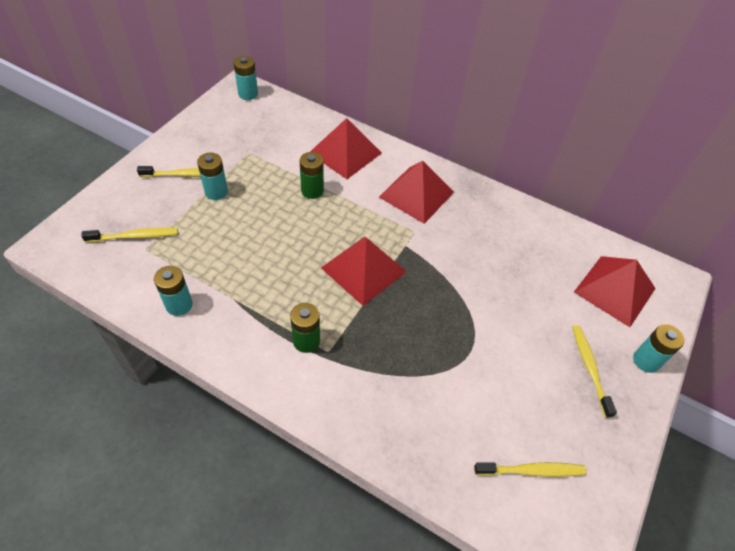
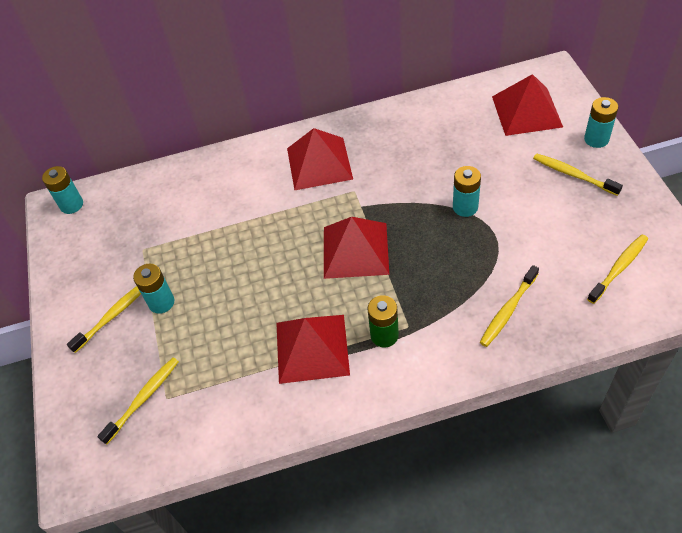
camera: 35 degrees left, 0 degrees up
(179, 305) = (257, 407): turquoise battery -> turquoise battery (465, 207)
(312, 191) = (238, 231): green battery -> none
(345, 153) = (223, 180): red pyramid -> red pyramid (312, 348)
(407, 412) = (508, 310): none -> yellow toothbrush

